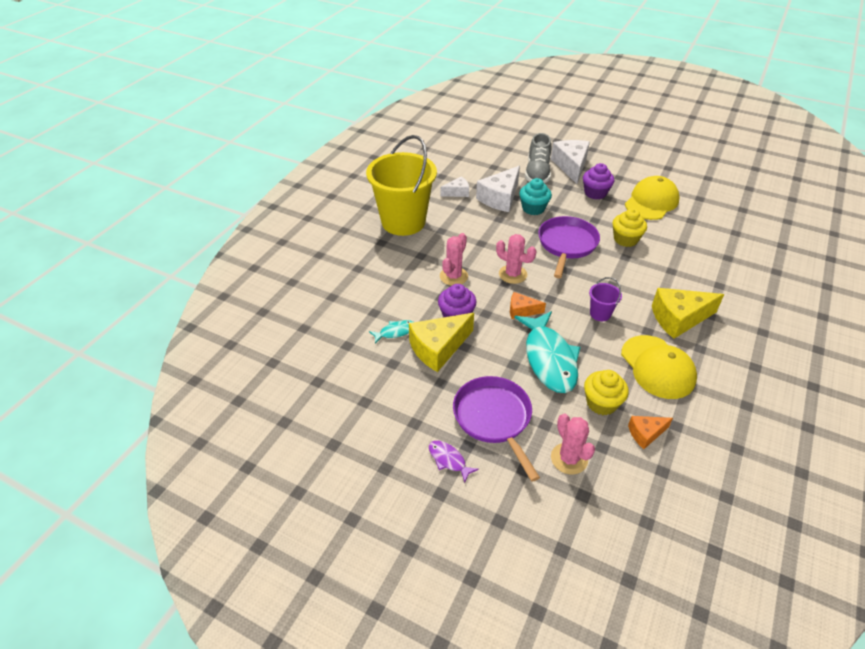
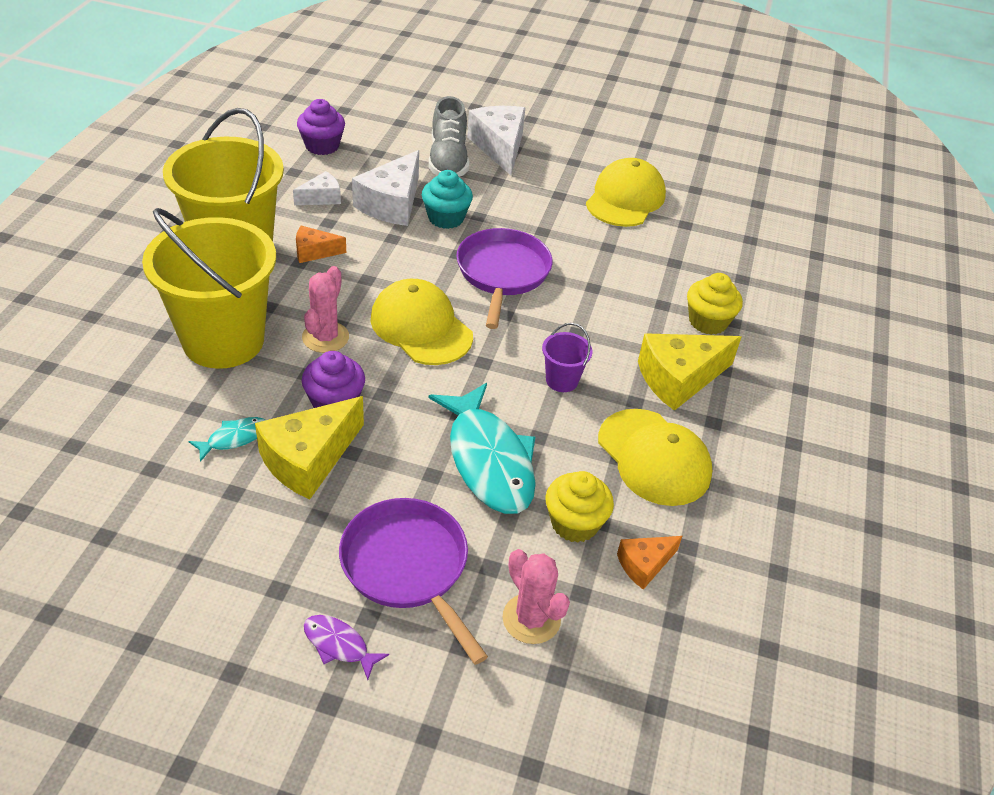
camera: 15 degrees left, 0 degrees up
(393, 274) = (223, 340): none -> yellow bucket
(512, 274) = (421, 327): pink cactus -> yellow cap
(521, 310) = (439, 385): orange cheese -> orange cheese (314, 252)
(595, 193) = (540, 189): purple cupcake -> purple cupcake (322, 146)
(625, 239) = (591, 260): yellow cupcake -> yellow cupcake (708, 321)

